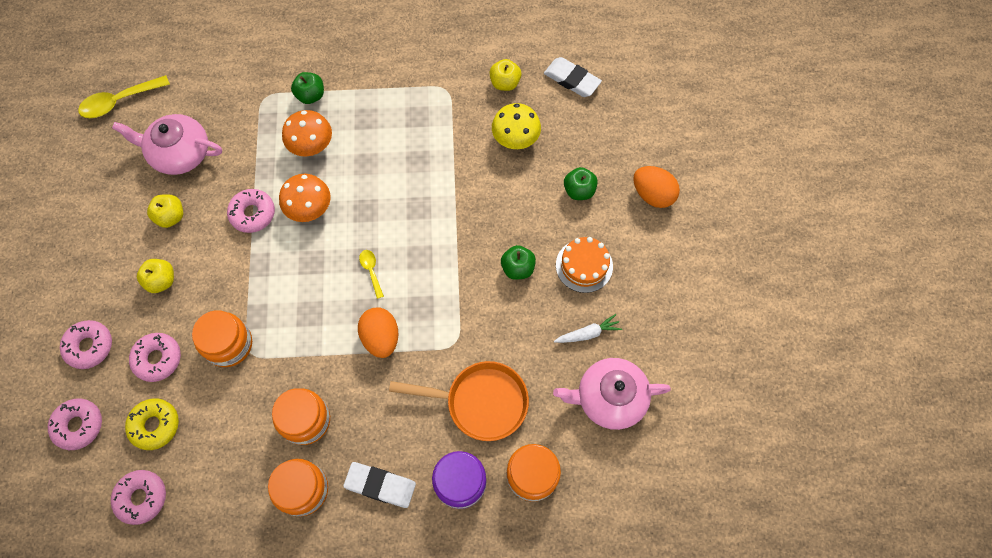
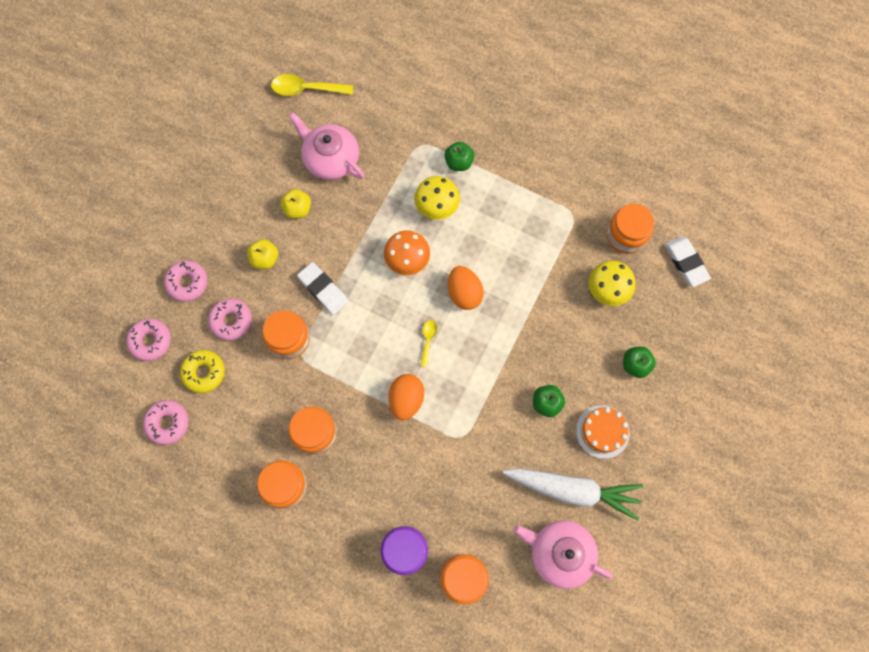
camera: 30 degrees right, 5 degrees up
(253, 213) = (361, 241): pink donut -> none
(311, 144) = (437, 206): orange mushroom -> yellow mushroom
(380, 485) = (344, 517): white eraser -> white eraser (323, 290)
(480, 402) = (455, 496): orange pan -> none
(505, 83) = (626, 235): yellow apple -> orange jar
(588, 333) = (572, 490): white carrot -> white carrot, size x2.17
(652, 194) = (696, 403): orange egg -> orange egg (464, 293)

